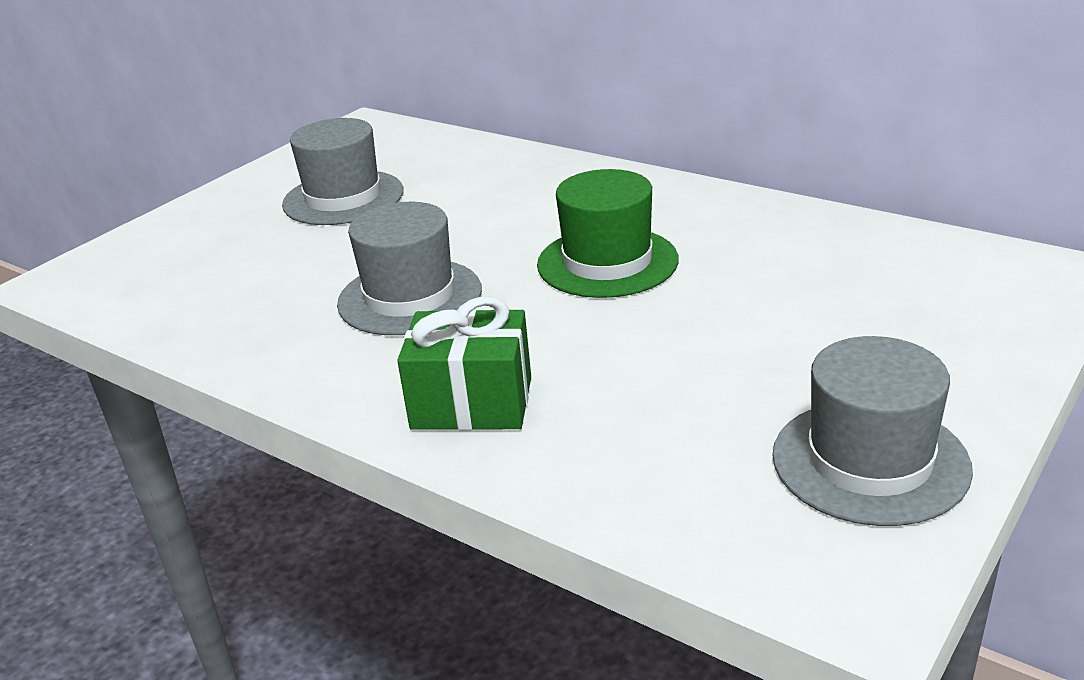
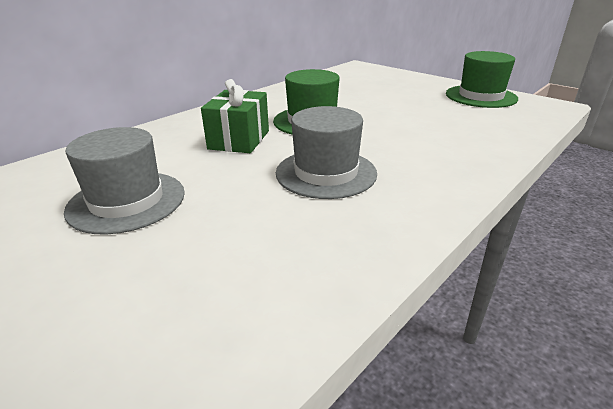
camera: 85 degrees left, 0 degrees up
(472, 403) = (453, 157): green gift -> green gift (239, 140)
(870, 461) = (480, 96): grey hat -> green hat

